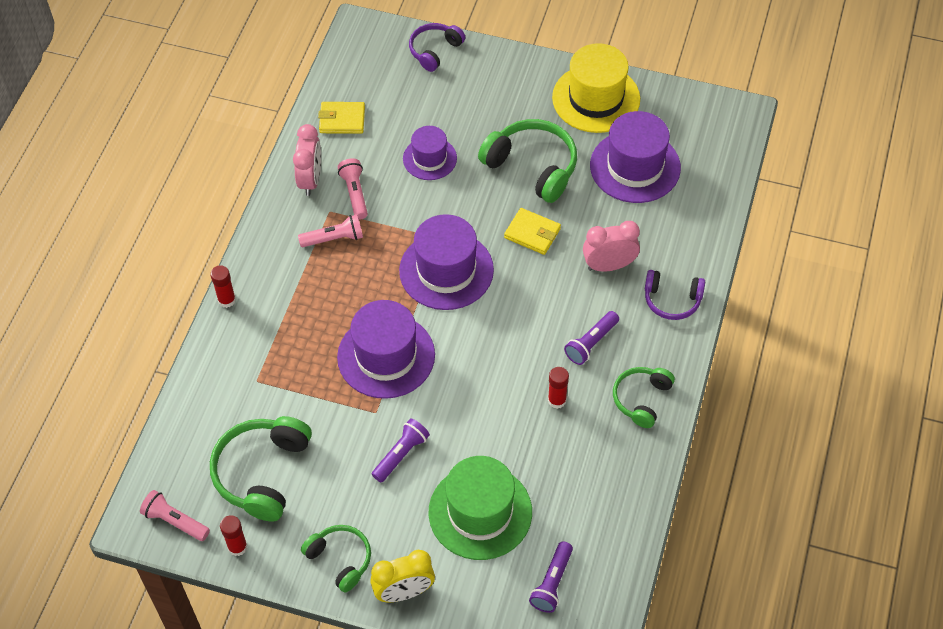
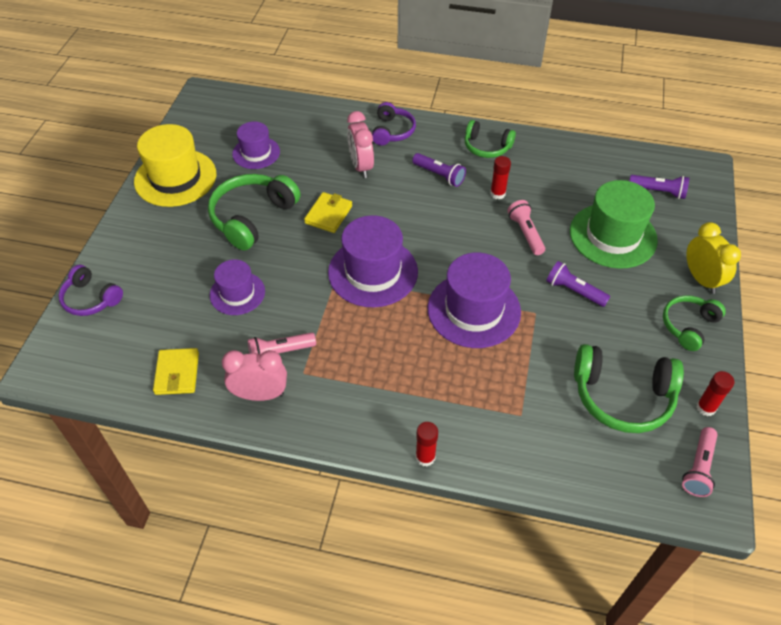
camera: 95 degrees left, 5 degrees down
(334, 238) = (339, 365): pink flashlight -> pink flashlight (525, 233)
(635, 166) = (256, 153): purple hat -> purple hat, size x0.60

